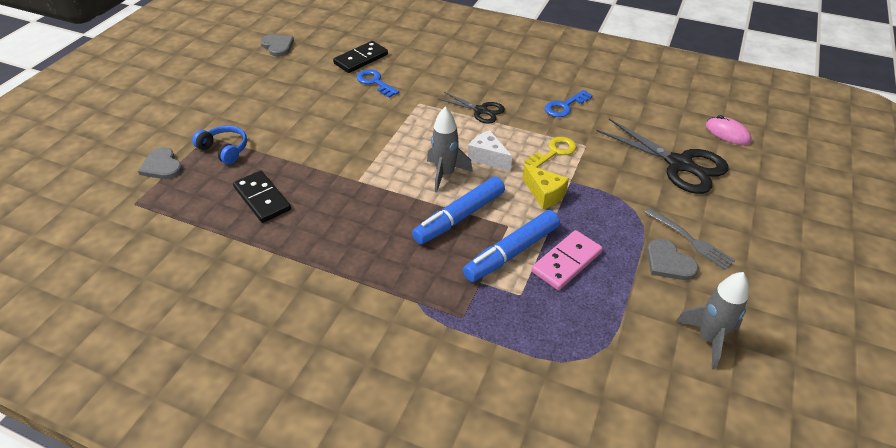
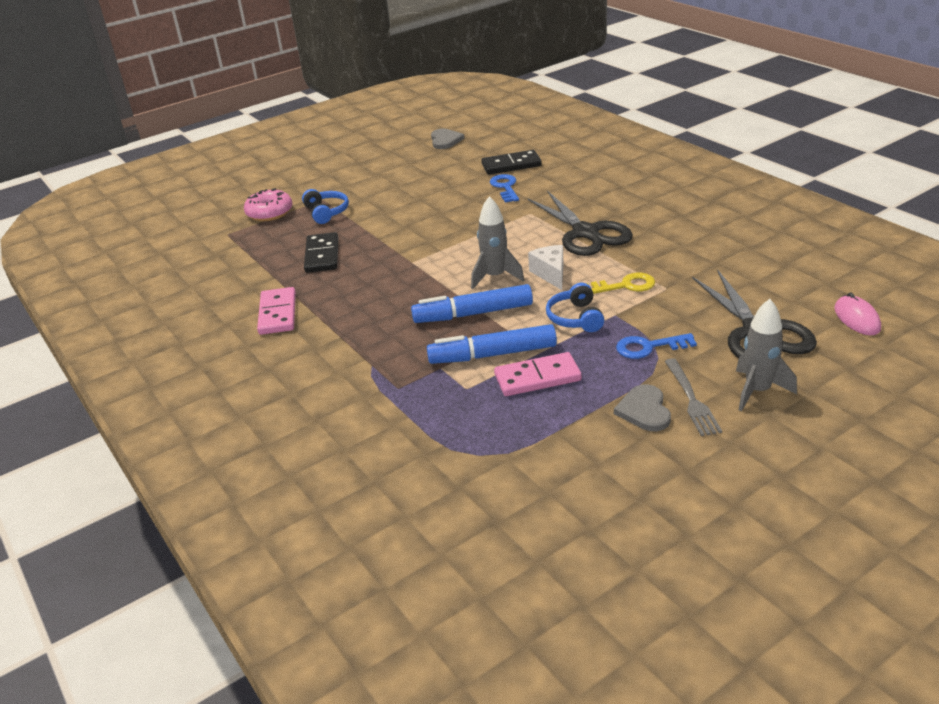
camera: 35 degrees right, 10 degrees down
(162, 166) = (269, 213): grey heart -> pink donut
(273, 279) = (277, 314): none -> pink domino
(480, 110) = (585, 233): black scissors -> black scissors, size x1.76
(544, 194) = (575, 318): yellow cheese -> blue headphones
(565, 106) = (682, 249): blue key -> blue key (649, 347)
(708, 338) = (614, 483): grey rocket -> grey rocket (757, 391)

